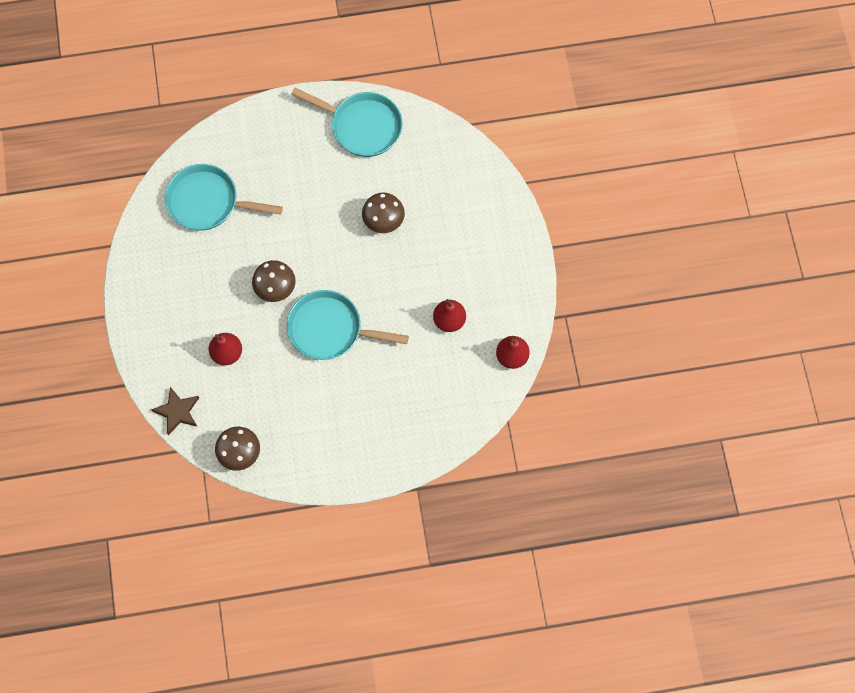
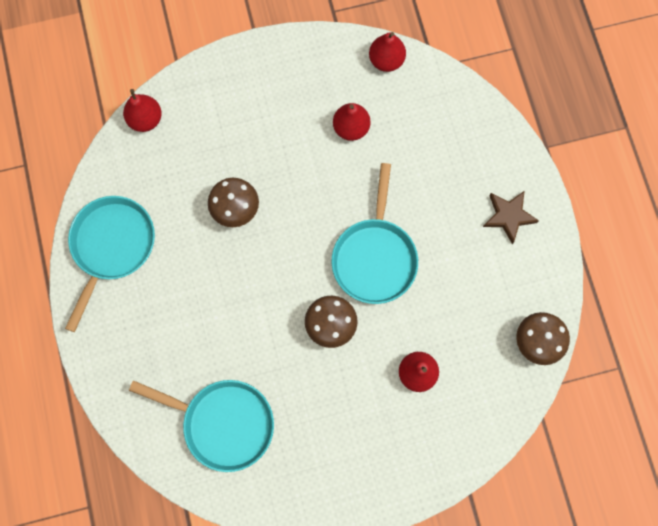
camera: 95 degrees left, 5 degrees up
(177, 412) = (496, 422): brown star -> brown star (508, 216)
(208, 202) = (223, 423): turquoise pan -> turquoise pan turned 75 degrees counterclockwise
(471, 155) = (145, 119): none -> red pear

